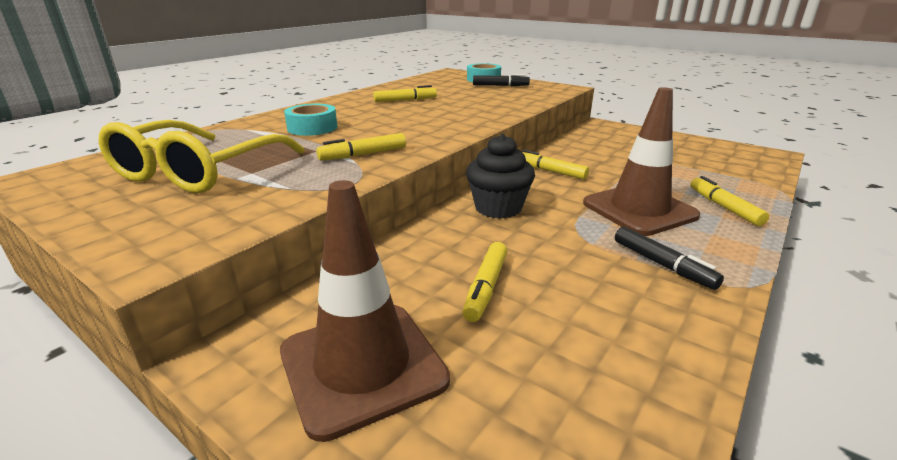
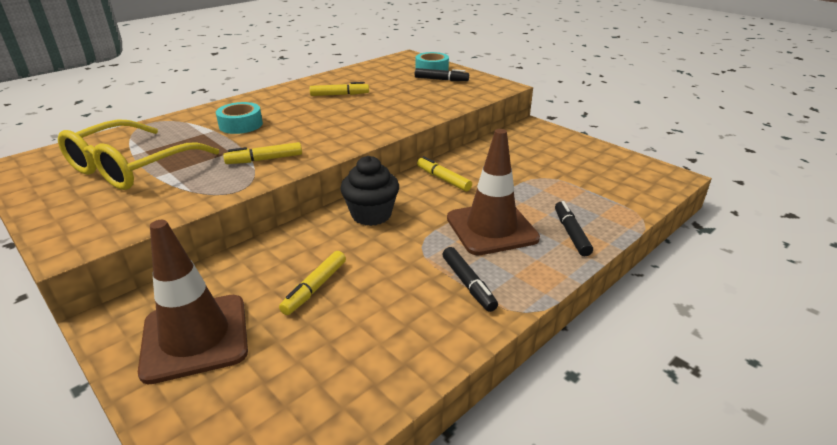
camera: 10 degrees right, 5 degrees up
(724, 207) = (571, 233): yellow marker -> black marker

